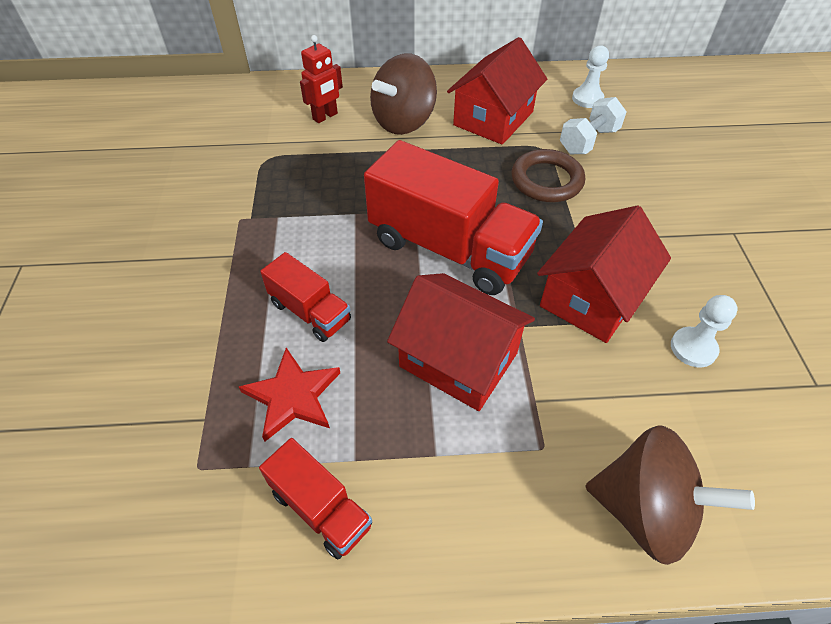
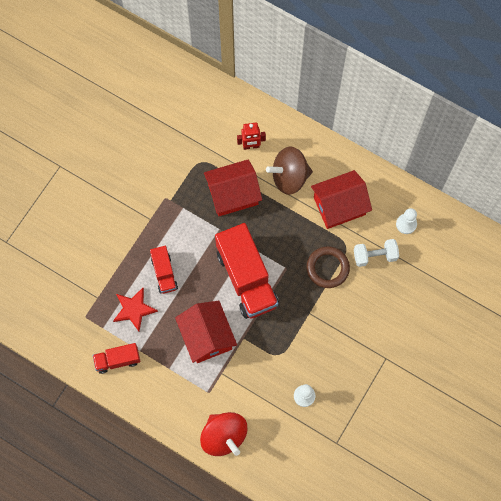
camera: 35 degrees right, 20 degrees up
(321, 508) = (117, 360): red truck -> red truck turned 90 degrees clockwise
(592, 297) = (286, 346): red house -> red house (233, 194)
(644, 510) = (224, 436): brown spinning top -> red spinning top

